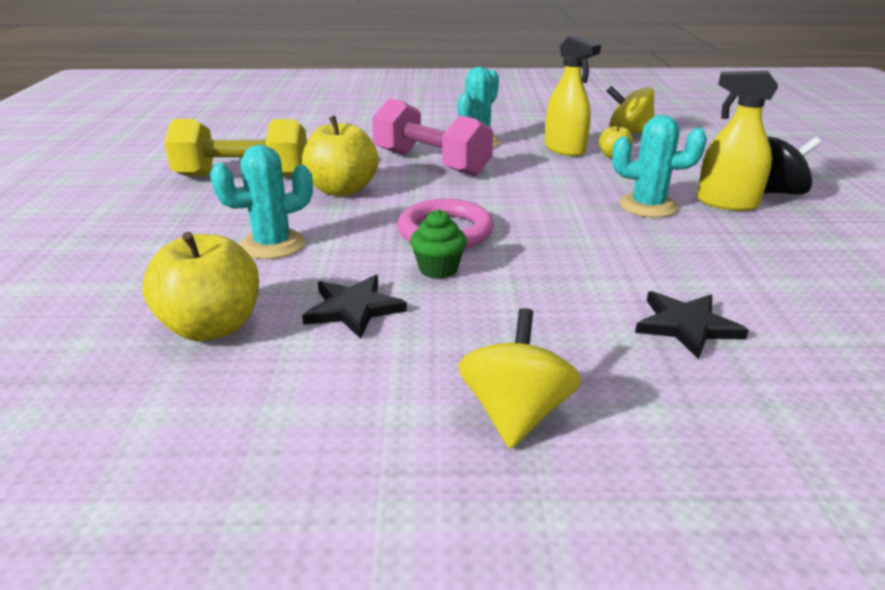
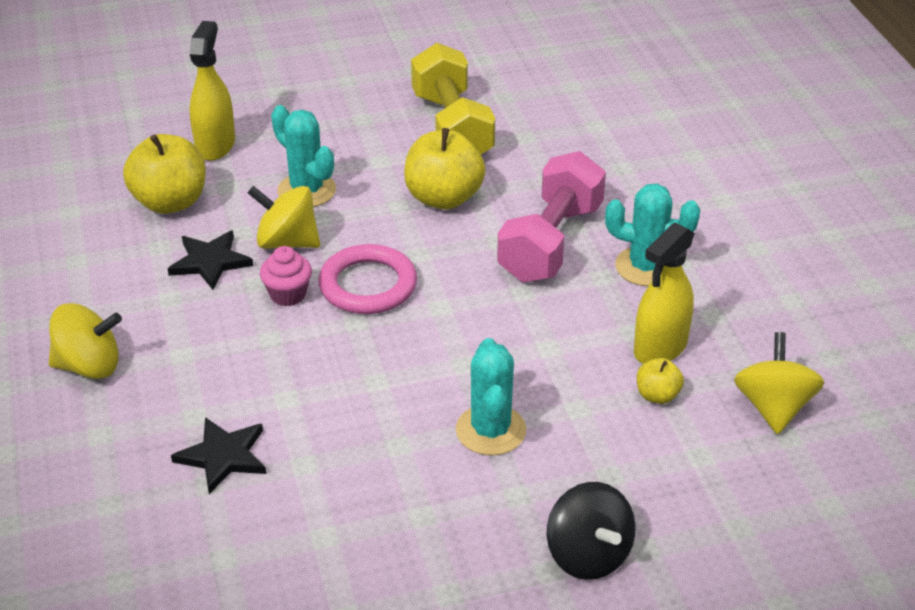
camera: 75 degrees right, 10 degrees up
(351, 262) = (287, 242): none -> yellow spinning top
(438, 269) = (288, 294): green cupcake -> pink cupcake
(726, 203) = (529, 502): yellow spray bottle -> yellow spray bottle (215, 145)

